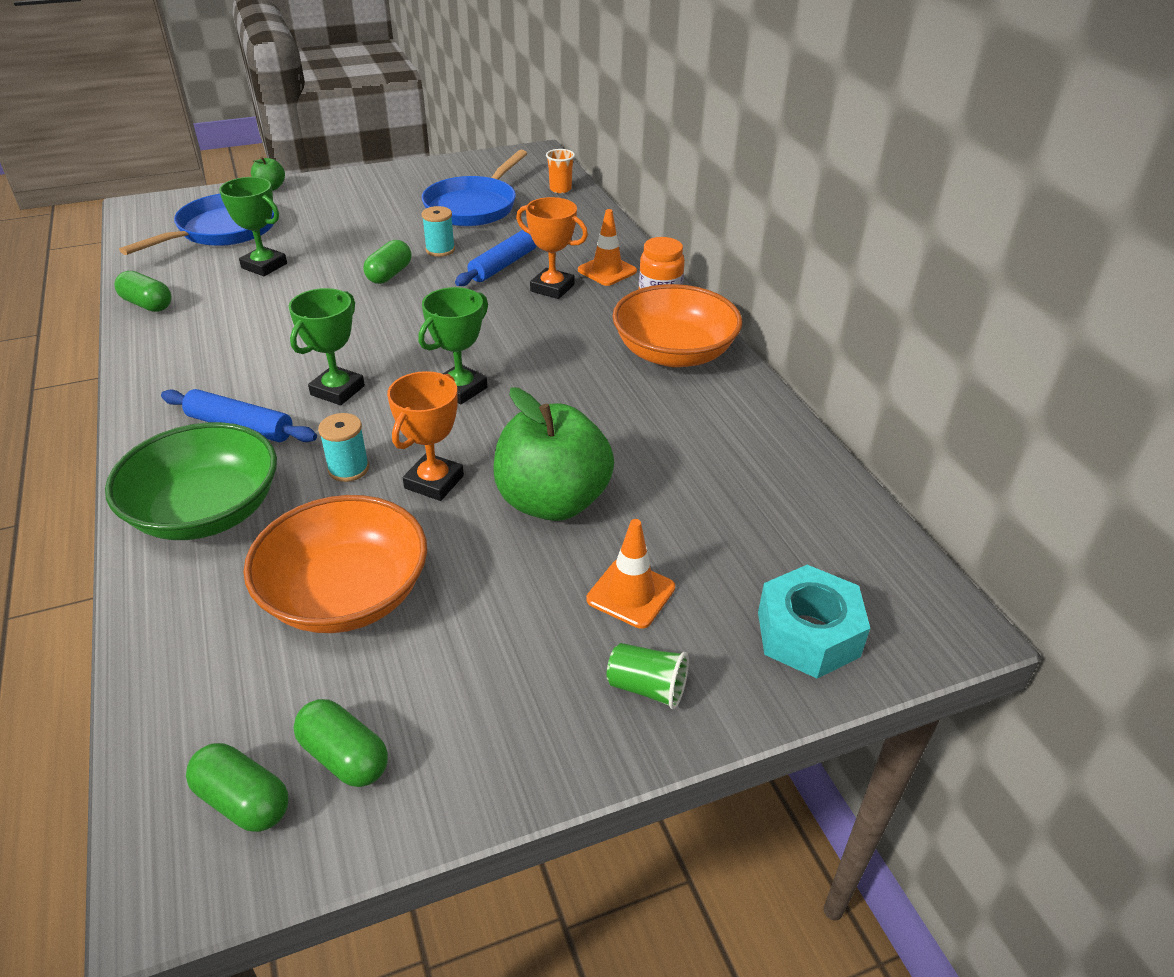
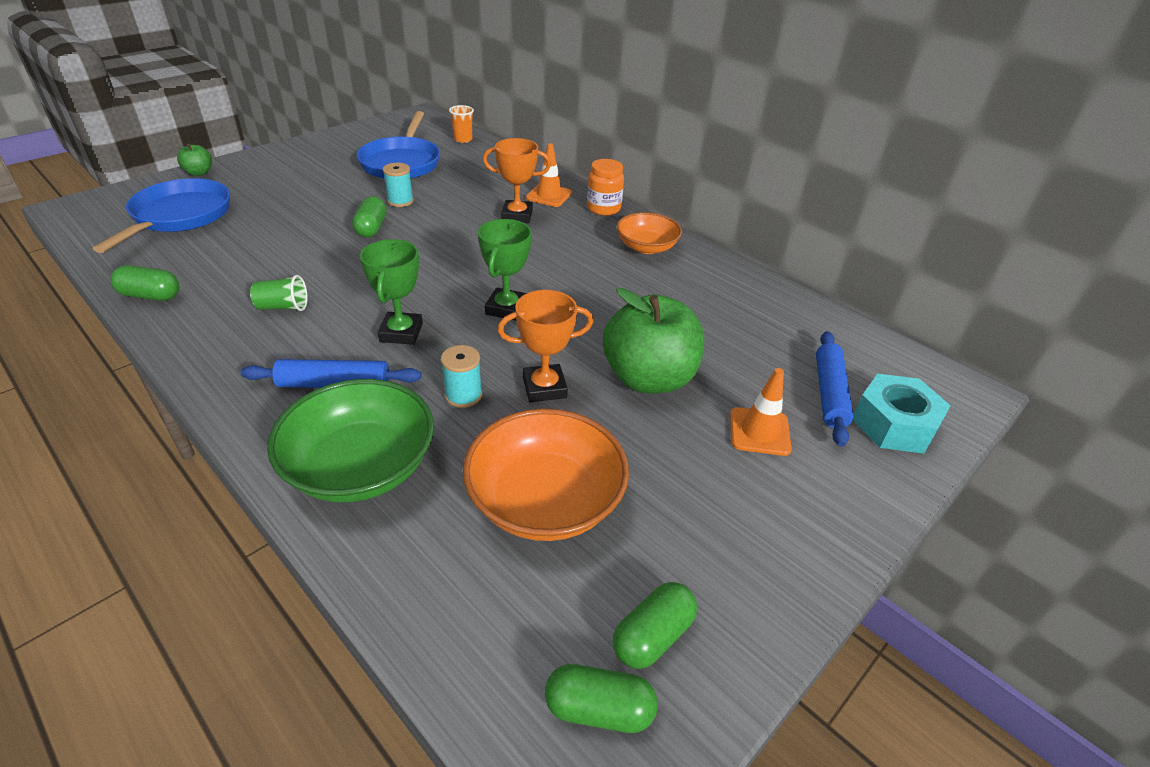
camera: 25 degrees left, 0 degrees up
(264, 266) = (246, 240): green trophy -> none
(344, 756) = (652, 636): green capsule -> green capsule turned 60 degrees counterclockwise
(434, 482) = (544, 387): orange trophy -> orange trophy turned 75 degrees clockwise
(504, 265) = (464, 204): blue rolling pin -> blue rolling pin (829, 393)
(647, 687) = (826, 497): green cup -> green cup (283, 307)
(674, 353) = (646, 247): orange bowl -> orange bowl, size x0.64

